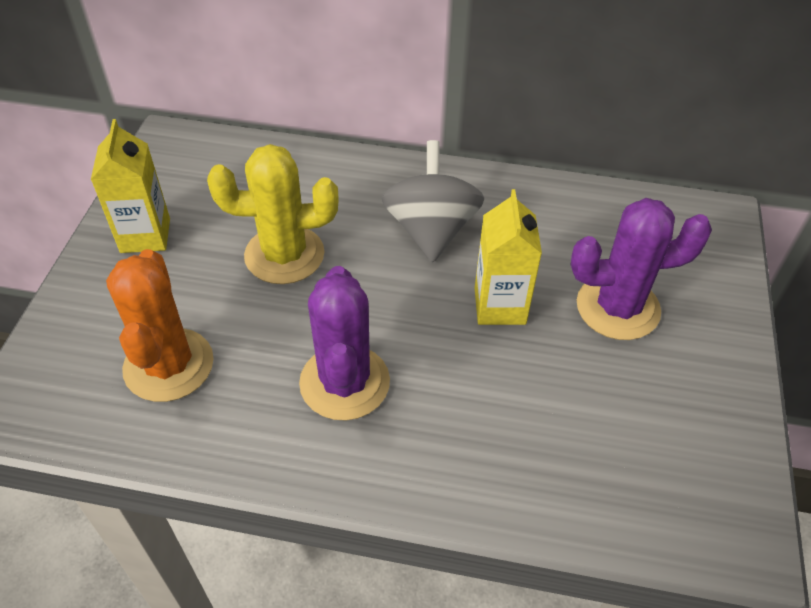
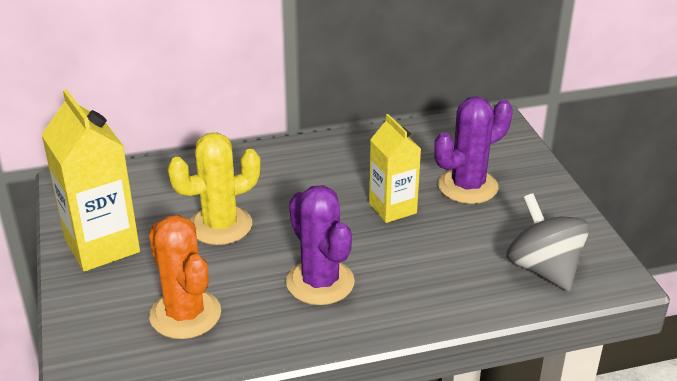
camera: 25 degrees left, 15 degrees down
(145, 235) = (102, 246): yellow carton -> yellow carton, size x1.56
(431, 230) = (315, 180): grey spinning top -> grey spinning top (543, 269)

